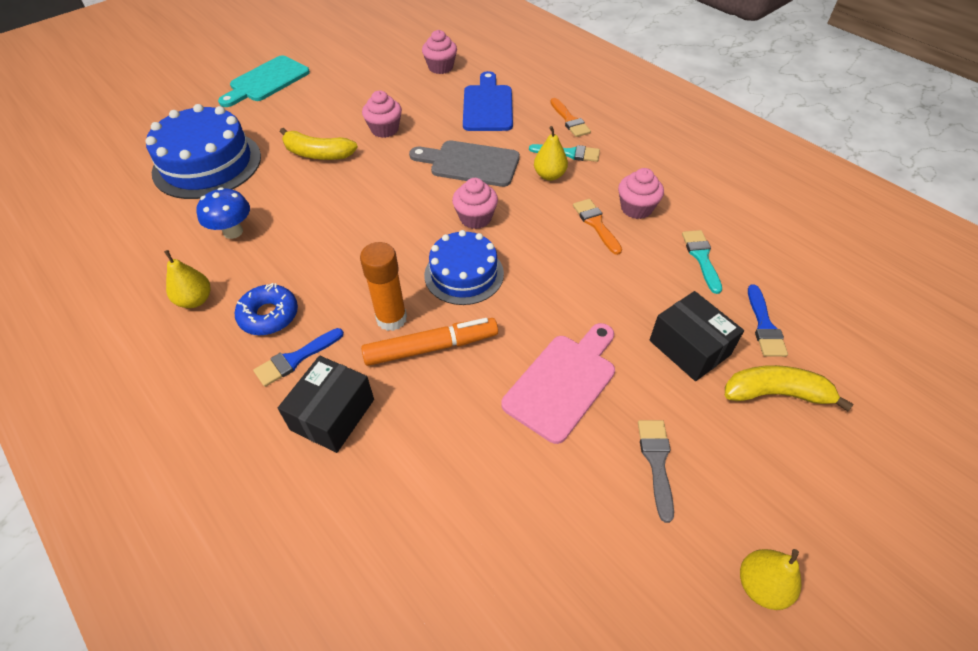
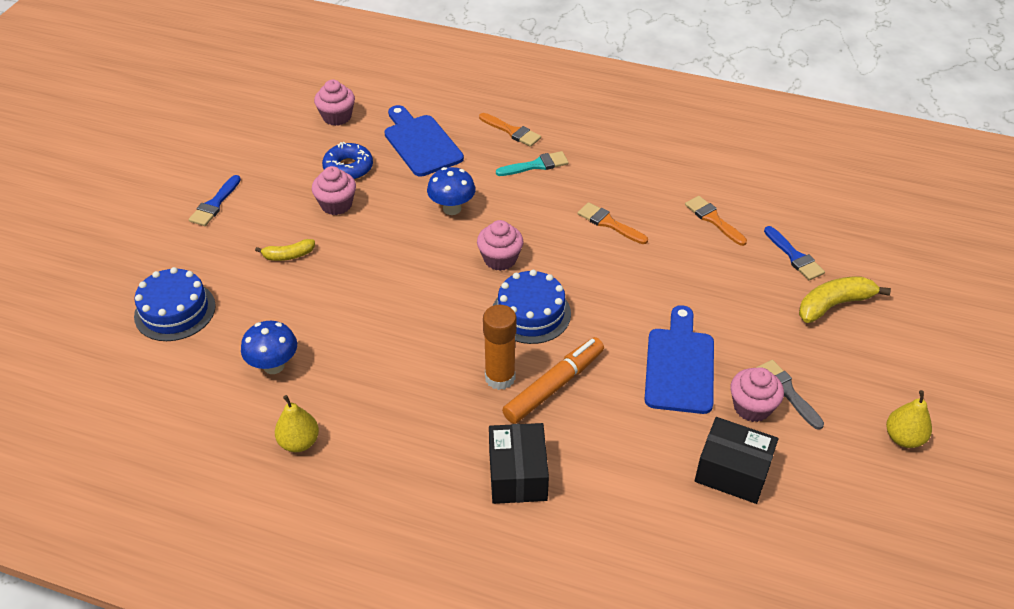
camera: 30 degrees left, 5 degrees down
(207, 164) = (175, 311): blue cake -> blue cake, size x0.64
(266, 81) = (152, 197): turquoise cutting board -> none
(269, 315) = (385, 424): blue donut -> blue donut (348, 168)
(295, 359) = (445, 448): blue brush -> blue brush (215, 204)
(317, 154) = (288, 255): yellow banana -> yellow banana, size x0.61
(470, 163) = (452, 208): grey cutting board -> blue mushroom
(549, 175) = (535, 193): yellow pear -> none
(563, 382) = (680, 365): pink cutting board -> blue cutting board
(636, 208) = (632, 196): pink cupcake -> pink cupcake (752, 407)
(689, 347) = (753, 297): black box -> black box (732, 472)
(701, 257) = (713, 219): turquoise brush -> orange brush

